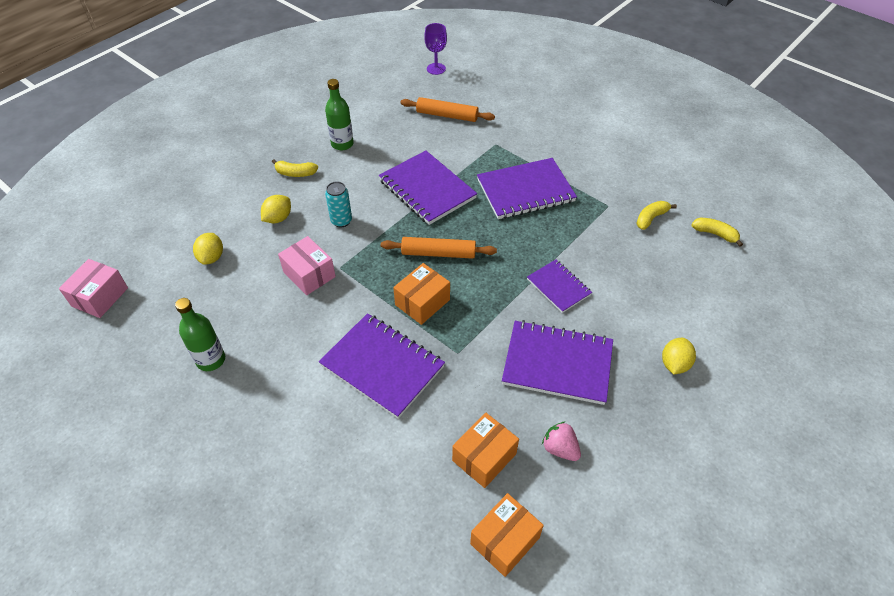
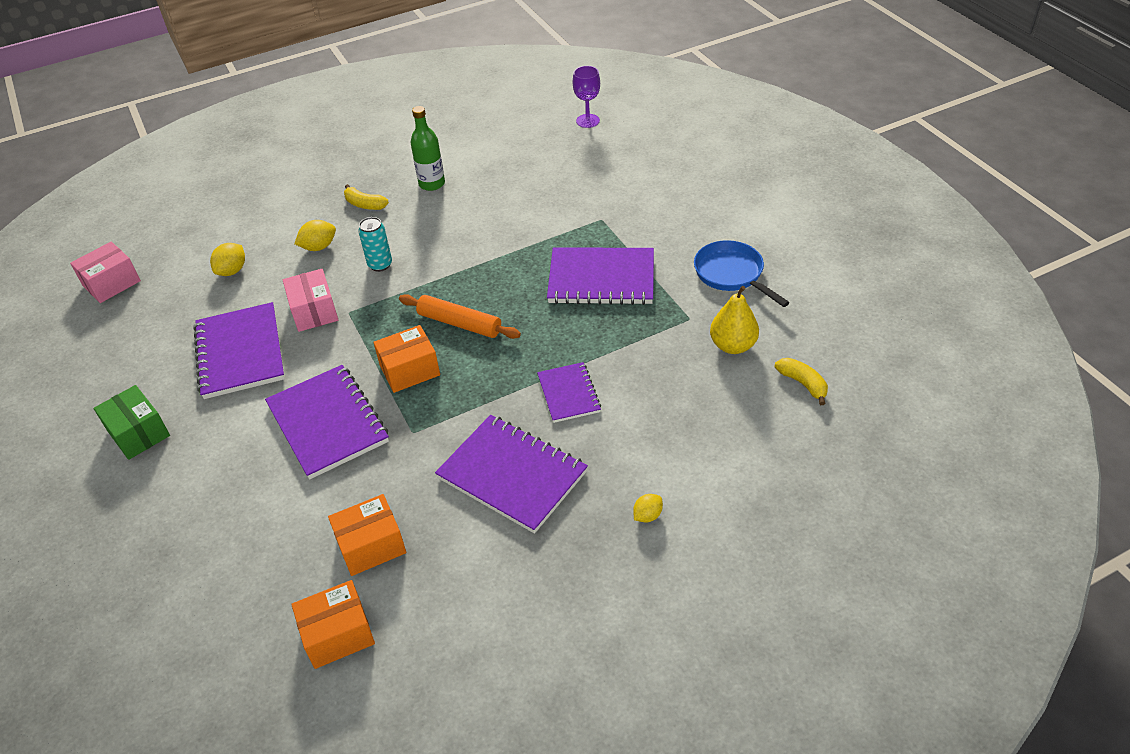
camera: 25 degrees right, 5 degrees down
(211, 360) = (172, 370): green bottle -> none
(215, 426) = (138, 433): none -> green box
(427, 189) = (491, 252): purple notebook -> purple notebook (240, 353)
(447, 115) = (566, 176): orange rolling pin -> none
(560, 448) = (456, 563): pink strawberry -> none
(616, 165) = (731, 274): none -> blue pan
(651, 218) = (732, 345): yellow banana -> yellow pear
(674, 364) = (647, 515): yellow lemon -> yellow lemon, size x0.67

